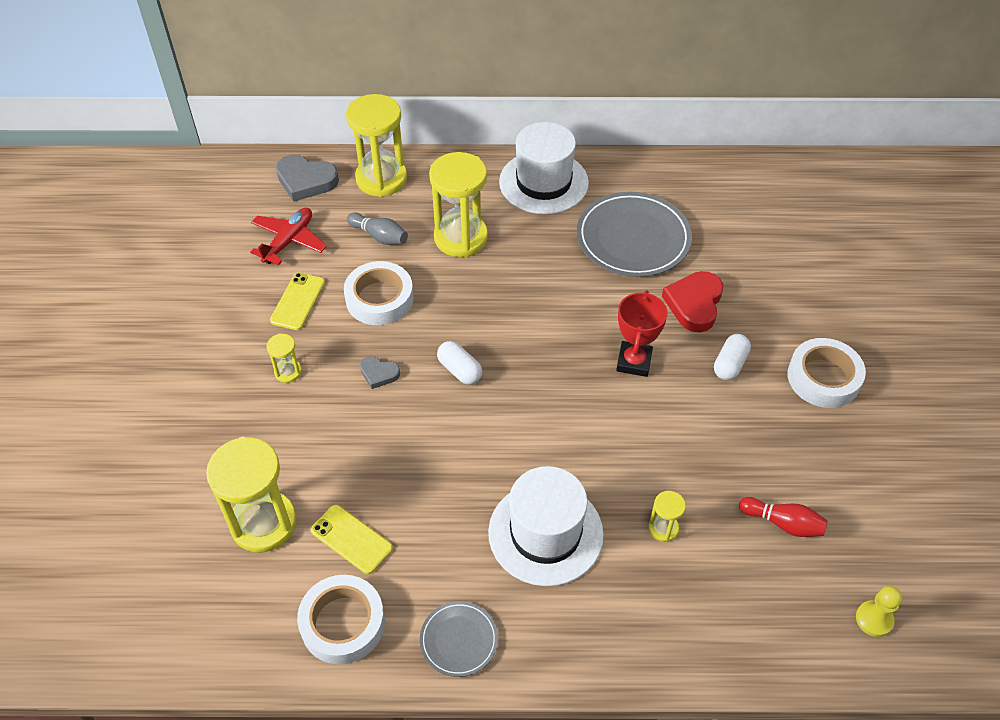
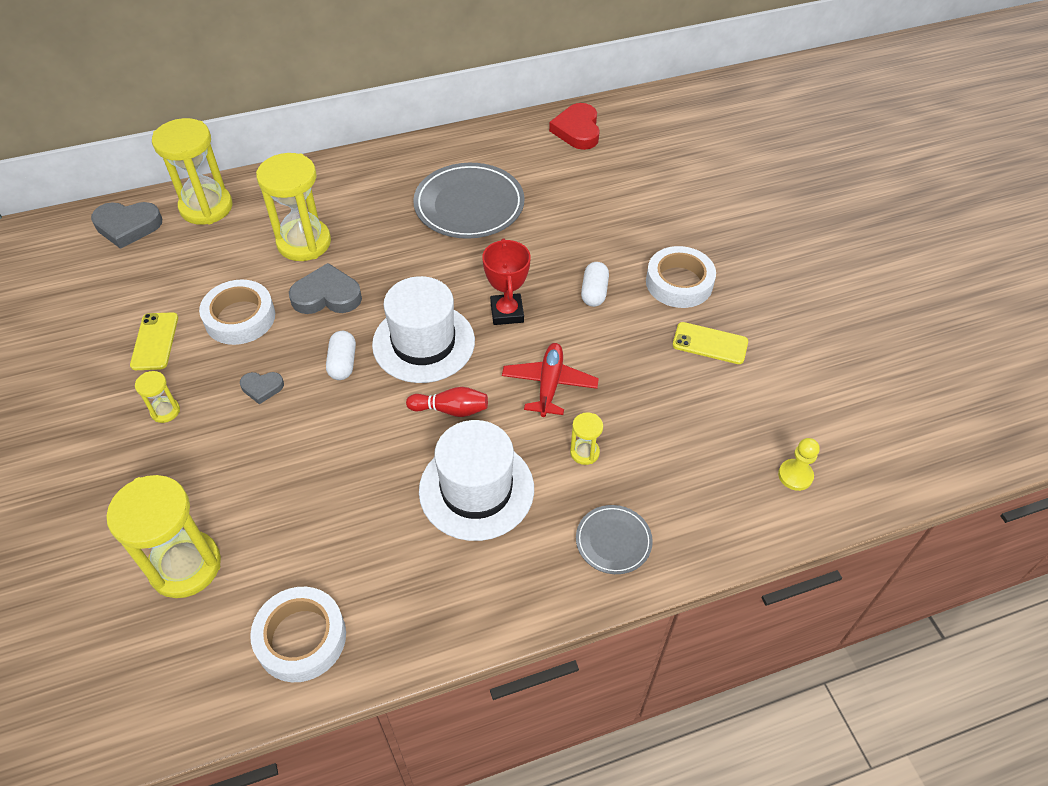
camera: 20 degrees left, 0 degrees up
(289, 241) = (127, 287): red plane -> red plane (549, 384)
(351, 539) = (284, 553): yellow phone -> yellow phone (710, 343)
(379, 236) = (221, 260): grey bowling pin -> none
(459, 640) = (425, 616): grey plate -> grey plate (613, 541)
(460, 370) = (343, 363): white capsule -> white capsule turned 60 degrees clockwise
(465, 298) = (327, 295): none -> grey heart
(543, 182) = (368, 175): white hat -> white hat (423, 343)
(694, 304) = (544, 248): red heart -> red heart (577, 130)
(783, 523) = (689, 416): red bowling pin -> red bowling pin (451, 410)

